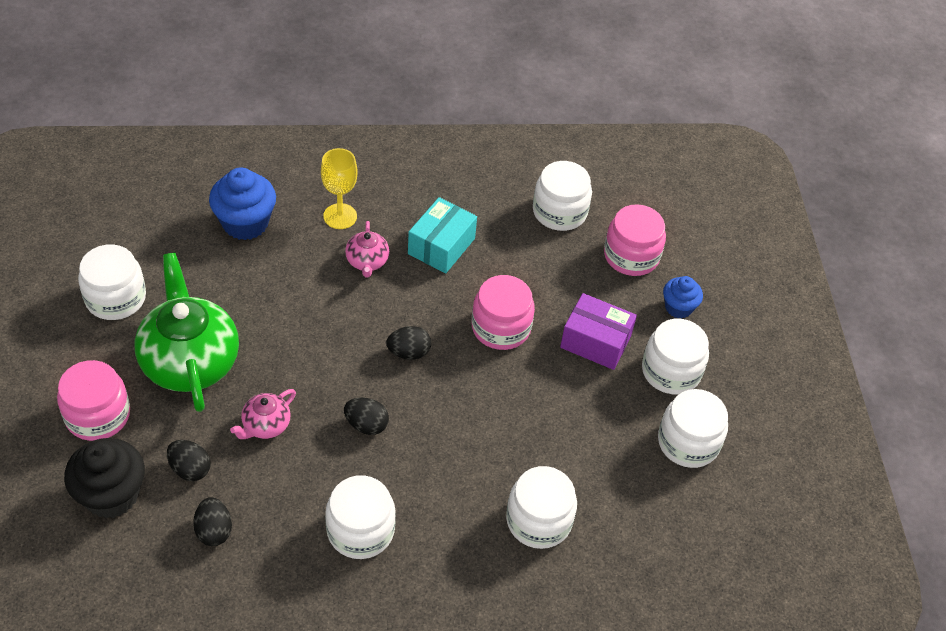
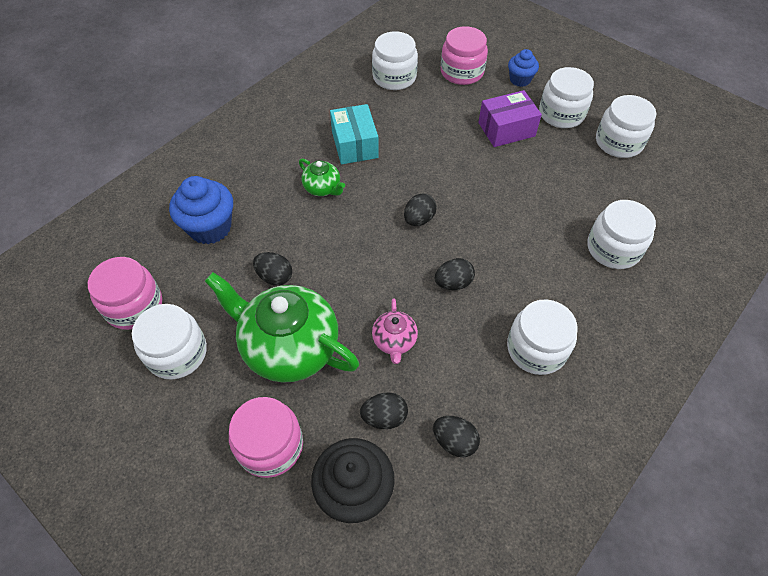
camera: 40 degrees left, 5 degrees up
(244, 301) = (275, 277): none -> black egg
(340, 216) = (269, 175): yellow goblet -> none
(367, 262) = (322, 188): pink teapot -> green teapot
(501, 327) = (449, 162): pink jar -> pink jar (134, 306)

